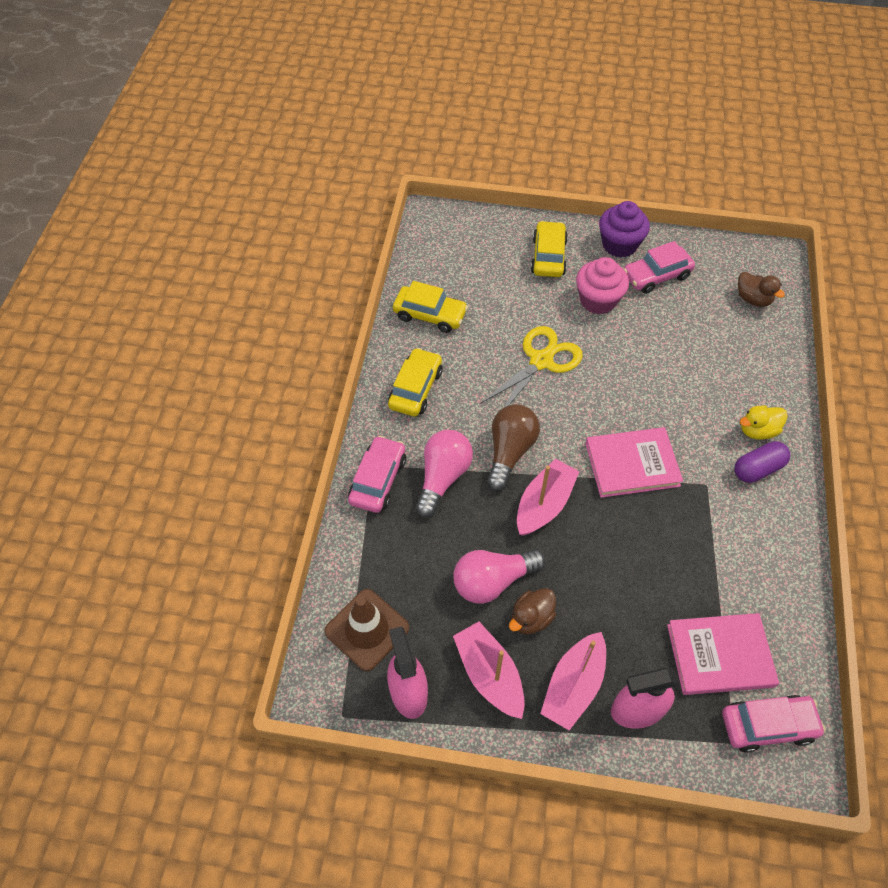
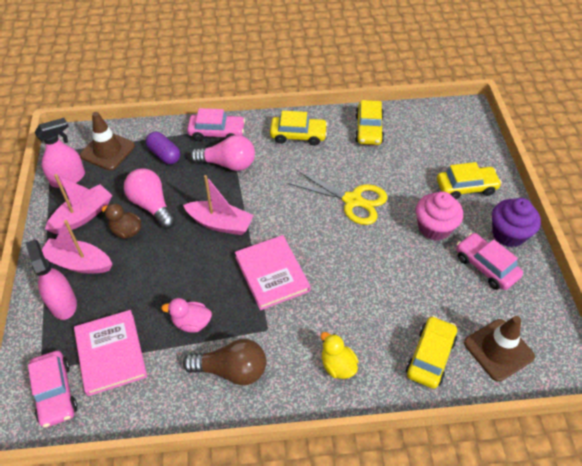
camera: 75 degrees right, 5 degrees down
(509, 452) = (260, 196): brown light bulb -> brown light bulb (231, 370)
(688, 560) = (191, 323): none -> pink duck
(753, 299) = (498, 350): brown duck -> brown traffic cone
(755, 352) = (430, 356): none -> yellow car
(758, 469) = (295, 369): purple capsule -> purple capsule (164, 155)

